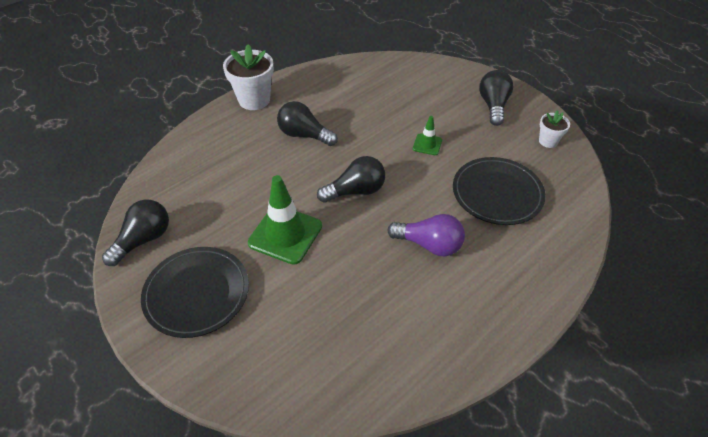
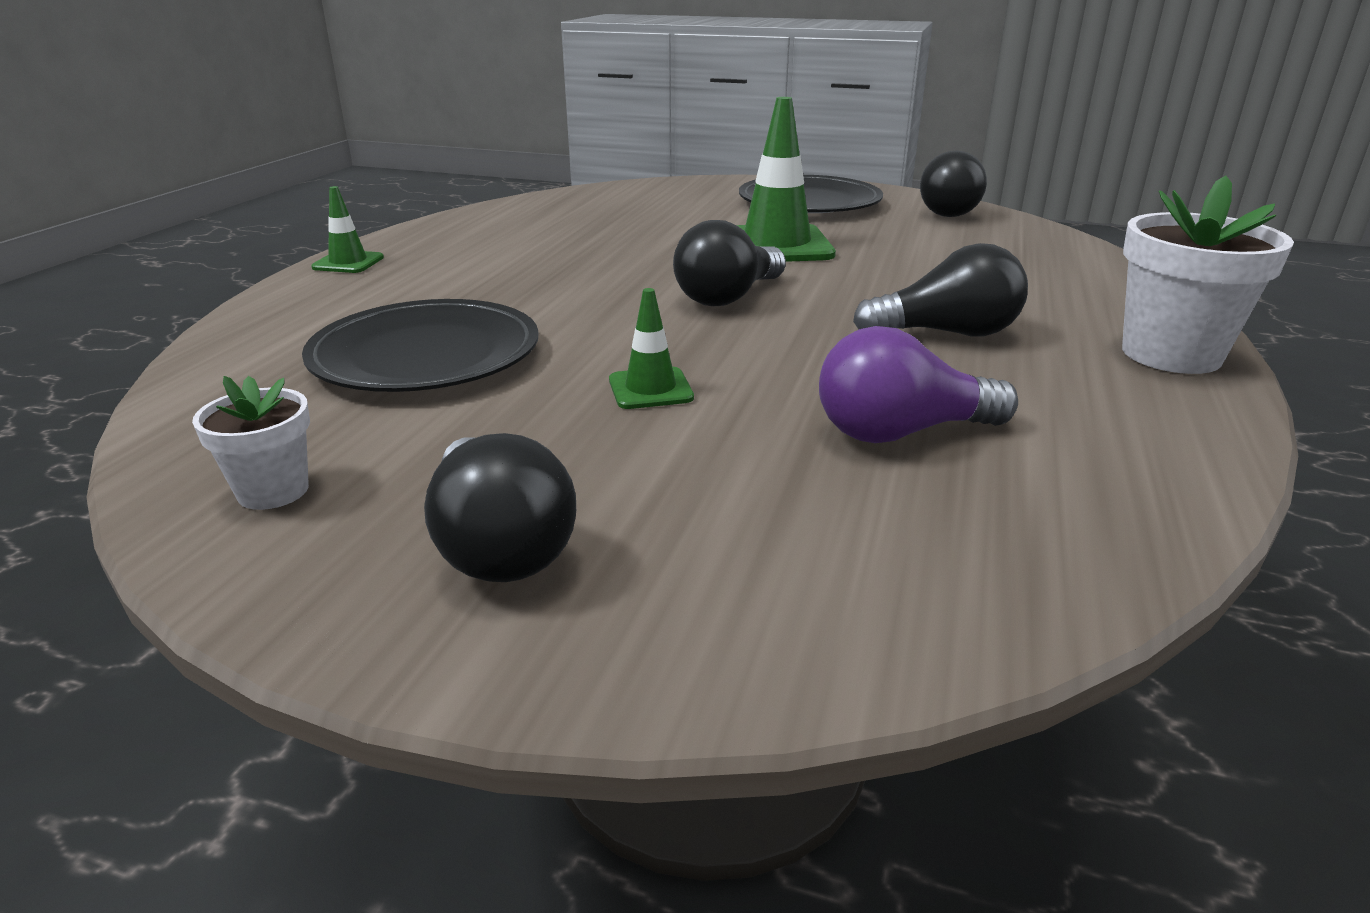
camera: 150 degrees right, 20 degrees down
(429, 244) = (538, 280): purple light bulb -> purple light bulb (900, 432)
(526, 315) = (348, 263): none -> green traffic cone

